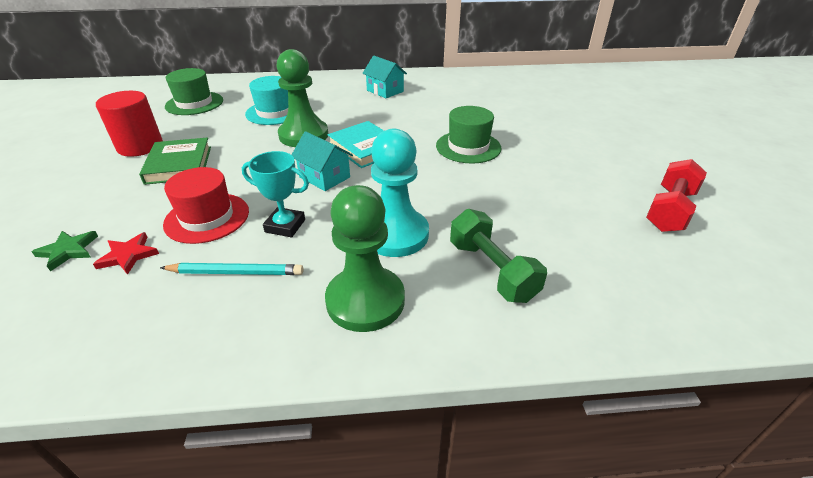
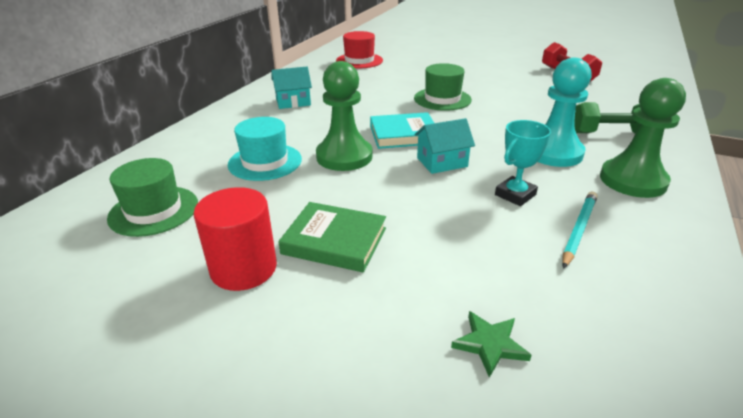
camera: 60 degrees left, 5 degrees down
(128, 255) = (522, 294): red star -> none
(207, 217) = (474, 234): red hat -> red hat (359, 61)

